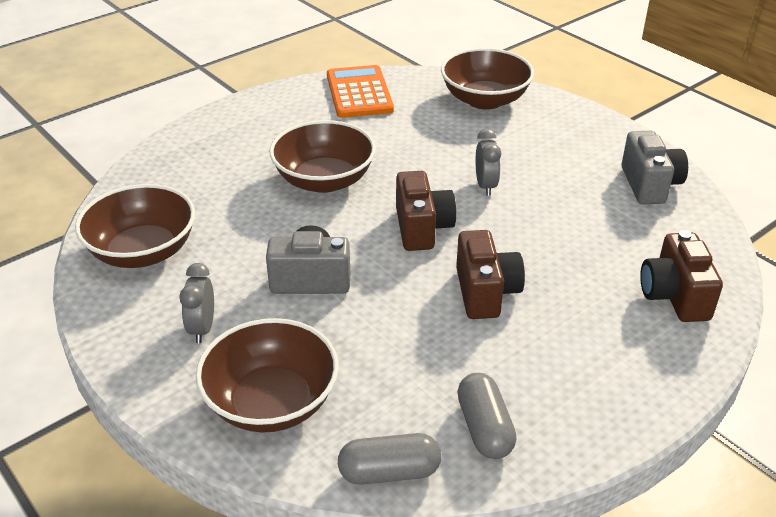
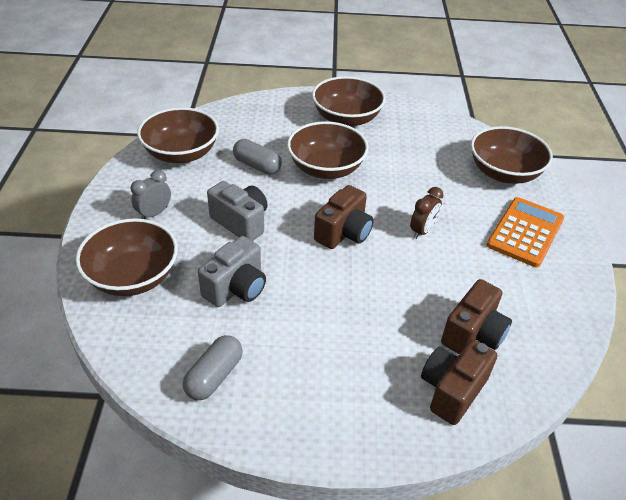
camera: 40 degrees right, 5 degrees up
(278, 123) = (346, 118): none -> brown bowl
(359, 93) = (422, 124): orange calculator -> orange calculator (525, 232)
(389, 472) = (135, 359): grey capsule -> grey capsule (257, 166)
(485, 186) = (422, 231): grey clock -> brown clock
(485, 292) = (327, 298): brown camera -> brown camera (473, 334)
(649, 185) = (548, 303): grey camera -> grey camera (236, 288)

